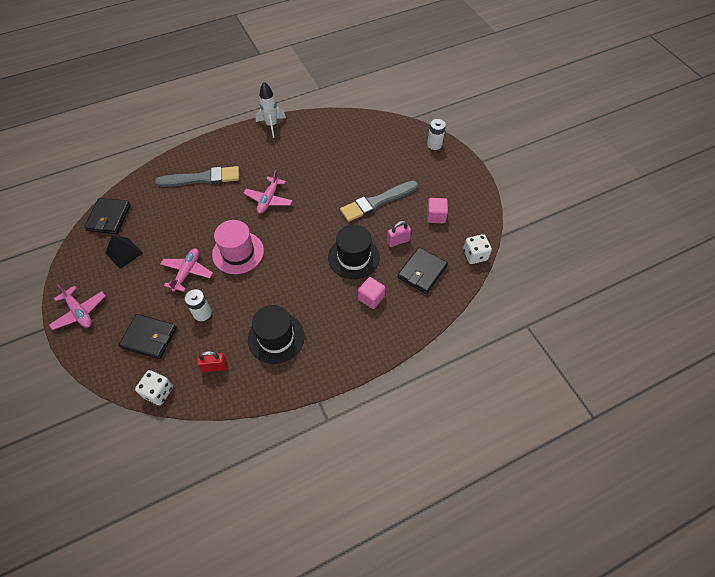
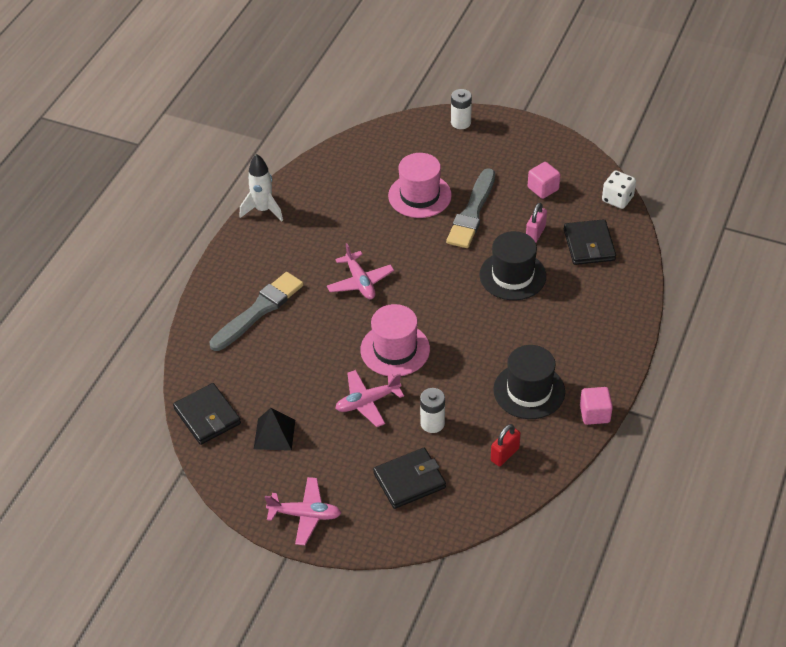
camera: 40 degrees left, 10 degrees down
(158, 392) = (481, 512): white dice -> none
(187, 272) = (367, 402): pink plane -> pink plane turned 90 degrees counterclockwise
(360, 172) = (419, 195): none -> pink hat
(371, 298) = (571, 298): pink cube -> pink cube (594, 414)

